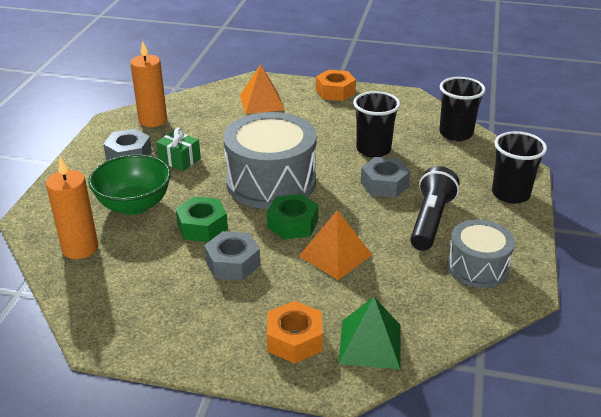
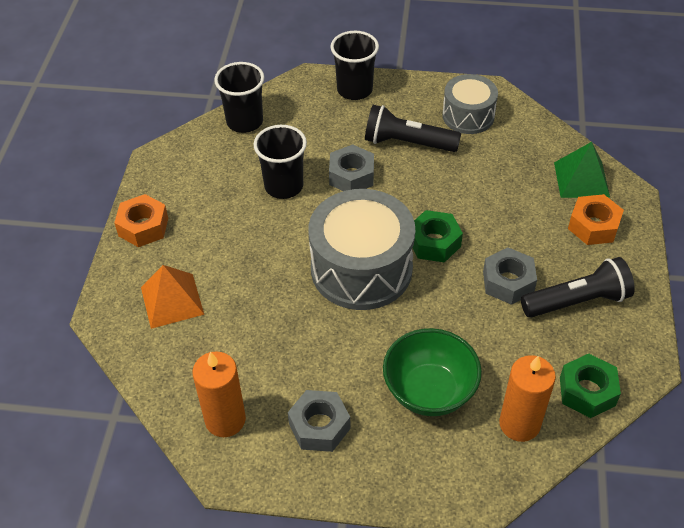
camera: 95 degrees left, 15 degrees up
(179, 160) = (325, 366): green gift -> none
(194, 307) = (577, 301): none -> black flashlight
(202, 227) = (455, 317): green nut -> green nut (587, 391)
(335, 255) = (475, 207): orange pyramid -> none

